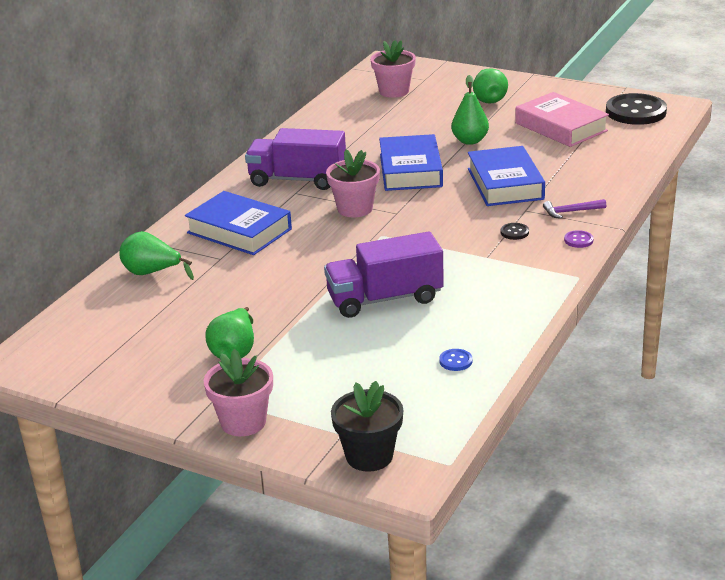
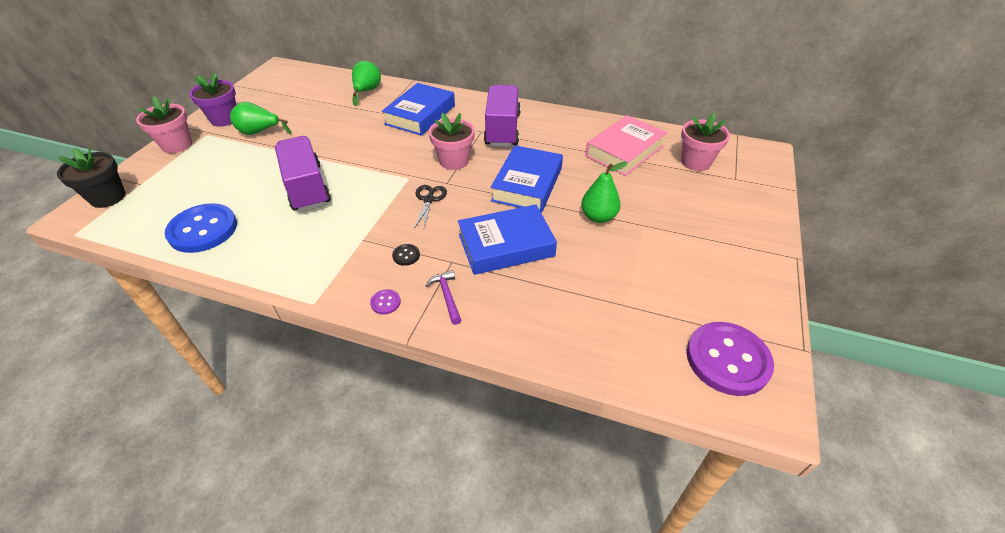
camera: 80 degrees right, 15 degrees up
(180, 390) = (224, 119): none -> purple flower pot
(410, 170) = (527, 184): blue book -> blue book turned 60 degrees counterclockwise
(425, 222) = (429, 200): none -> black scissors
(455, 361) = (203, 230): blue button -> blue button, size x2.47
(488, 99) = (706, 225): green pear -> none
(561, 127) = (654, 285): pink book -> pink book (624, 151)
(635, 112) = (727, 359): black button -> purple button

